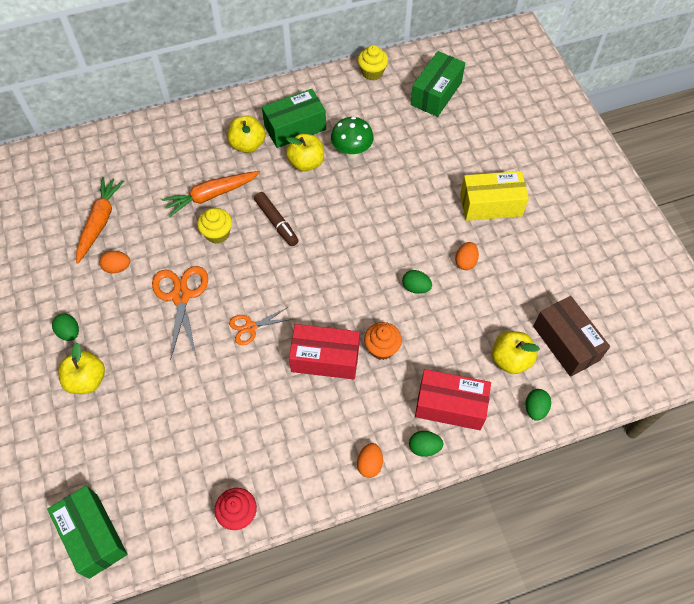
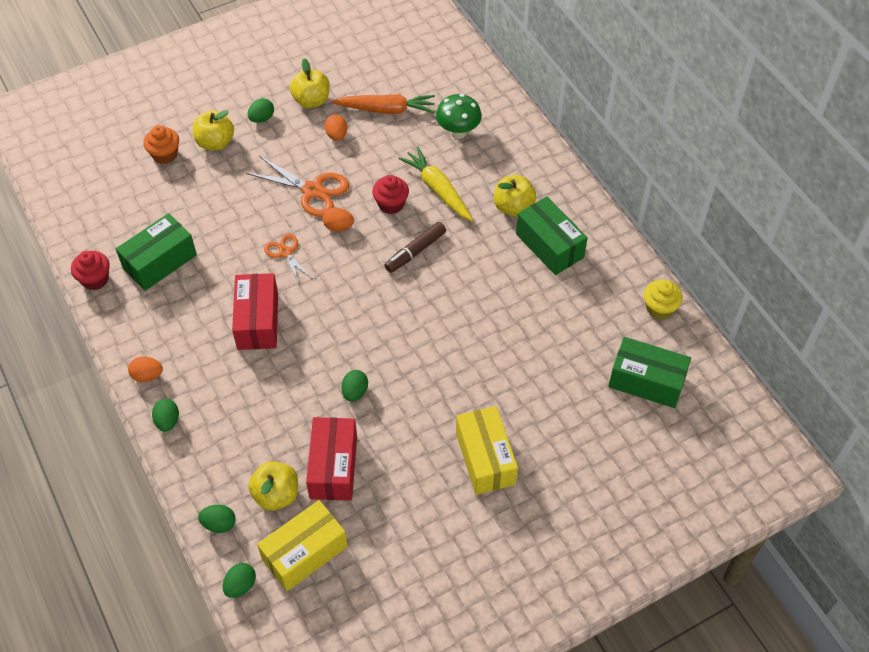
camera: 80 degrees right, 5 degrees down
(93, 535) = (74, 182): green box -> green box (160, 262)
(181, 296) = (312, 190): orange scissors -> orange scissors turned 45 degrees clockwise
(211, 195) = (438, 189): orange carrot -> yellow carrot
(217, 233) = (391, 204): yellow cupcake -> red cupcake
(306, 163) = (502, 264): yellow apple -> yellow apple (311, 100)
(352, 152) = (529, 305): green mushroom -> green mushroom (458, 132)
(382, 348) = (276, 369): orange cupcake -> orange cupcake (165, 155)
(450, 406) = (215, 440): red box -> red box (333, 467)
(465, 262) = (397, 438): orange egg -> orange egg (338, 227)
(566, 343) = (304, 553): brown box -> yellow box
(593, 395) = (240, 585): none -> green egg

